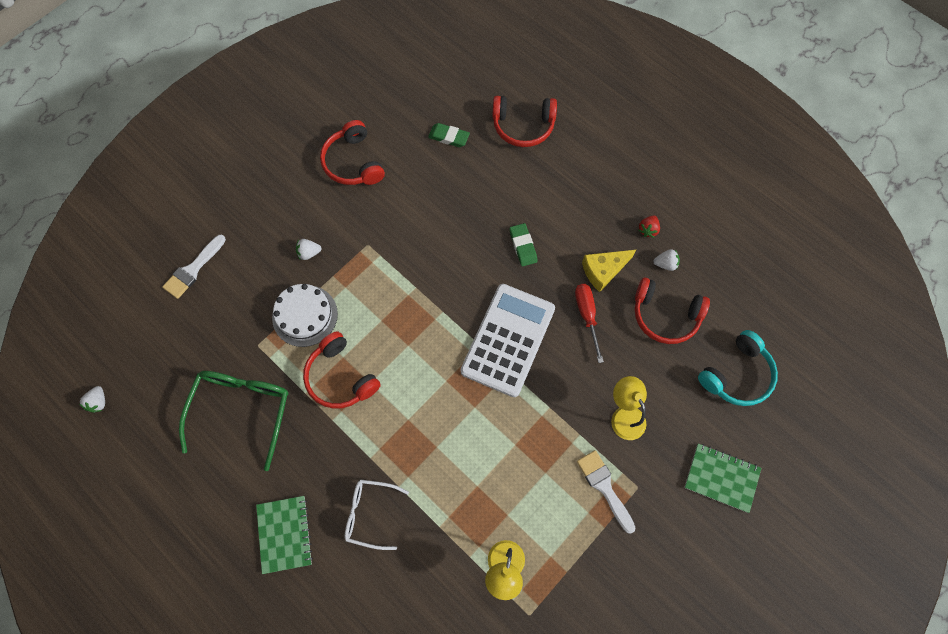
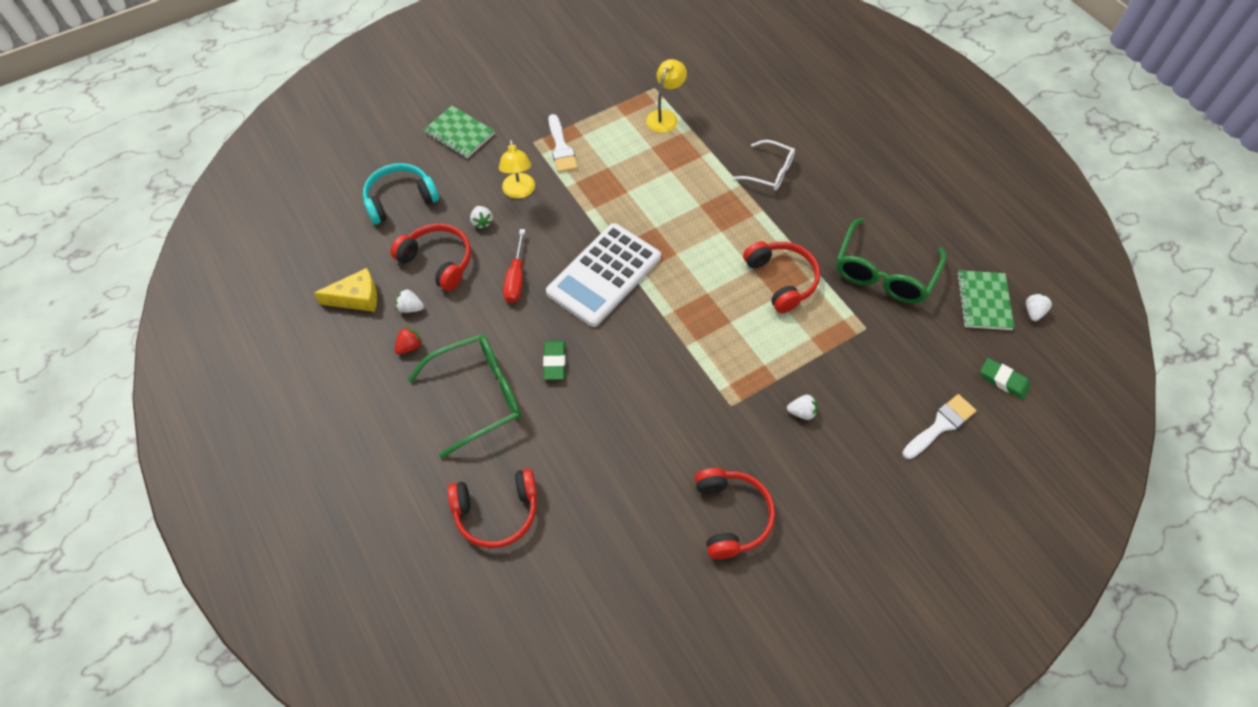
camera: 165 degrees left, 10 degrees down
(284, 534) = (847, 174): green notebook -> green notebook (983, 301)
(305, 315) = (813, 345): white cake -> none
(449, 137) = (598, 521): green eraser -> green eraser (1003, 380)
(523, 126) = (497, 512): red headphones -> red headphones turned 150 degrees clockwise
(573, 204) = (478, 396): none -> green glasses
(603, 271) = (479, 316): yellow cheese -> yellow cheese (357, 298)
(645, 369) = (482, 222): none -> white strawberry

